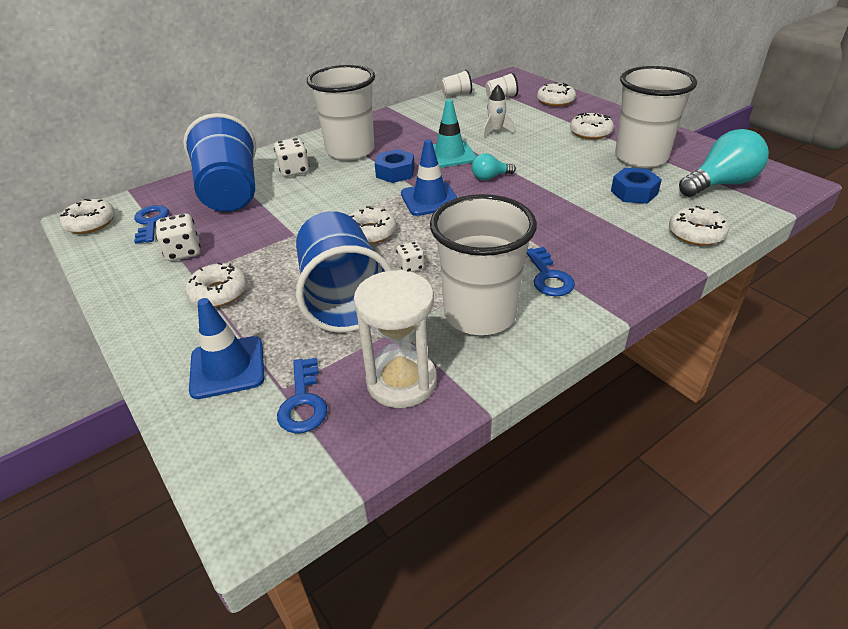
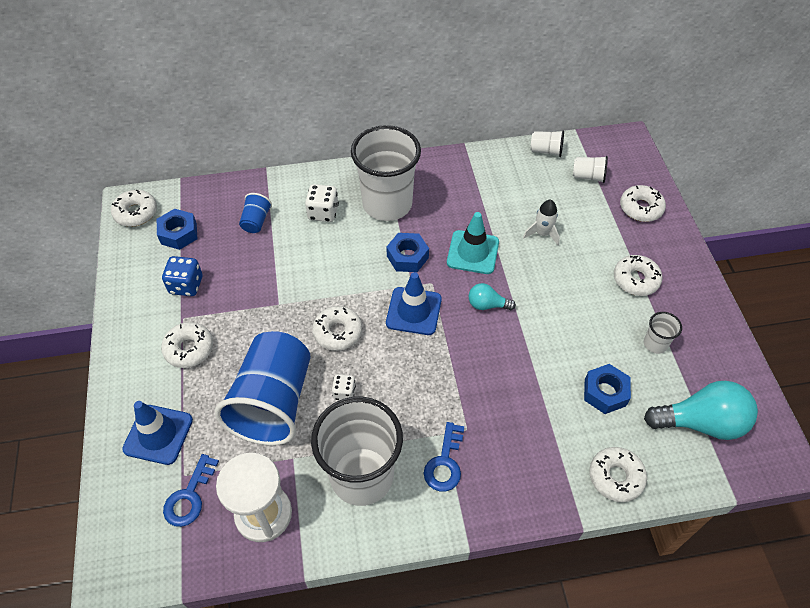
camera: 25 degrees right, 15 degrees up
(150, 222) = (179, 233): blue key -> blue nut
(183, 252) = (186, 285): white dice -> blue dice
(230, 193) = (256, 221): blue cup -> blue cup, size x0.42
(641, 157) = (655, 344): white cup -> white cup, size x0.42

